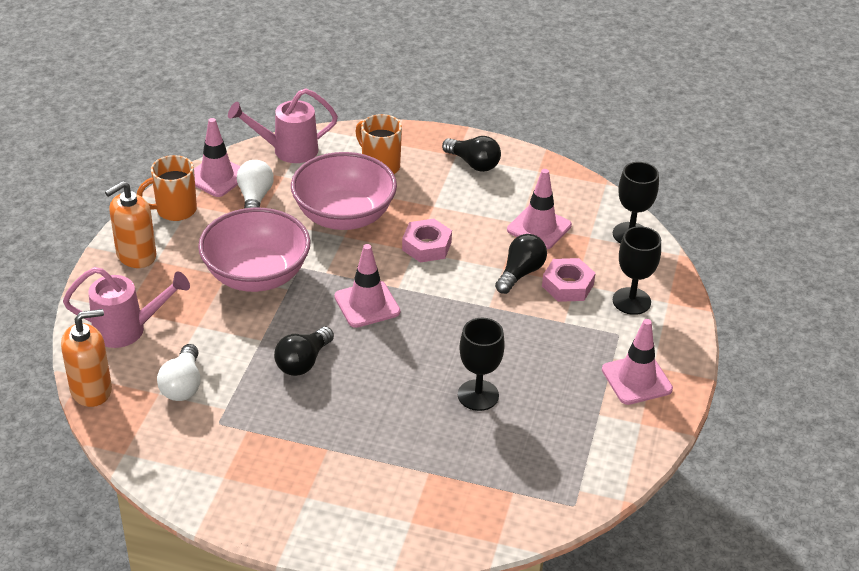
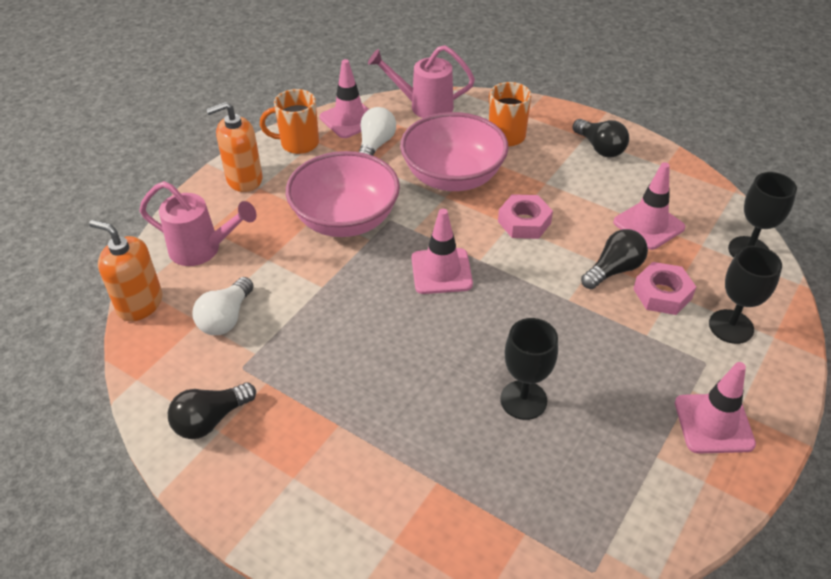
camera: 20 degrees right, 5 degrees up
(91, 390) = (140, 304): orange soap dispenser -> orange soap dispenser turned 150 degrees counterclockwise
(303, 362) = (353, 320): black light bulb -> black light bulb (210, 420)

